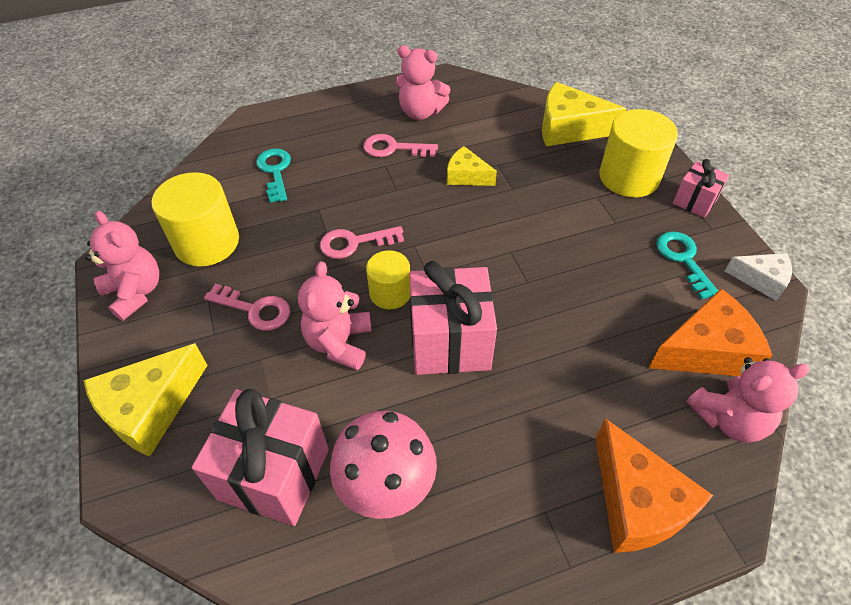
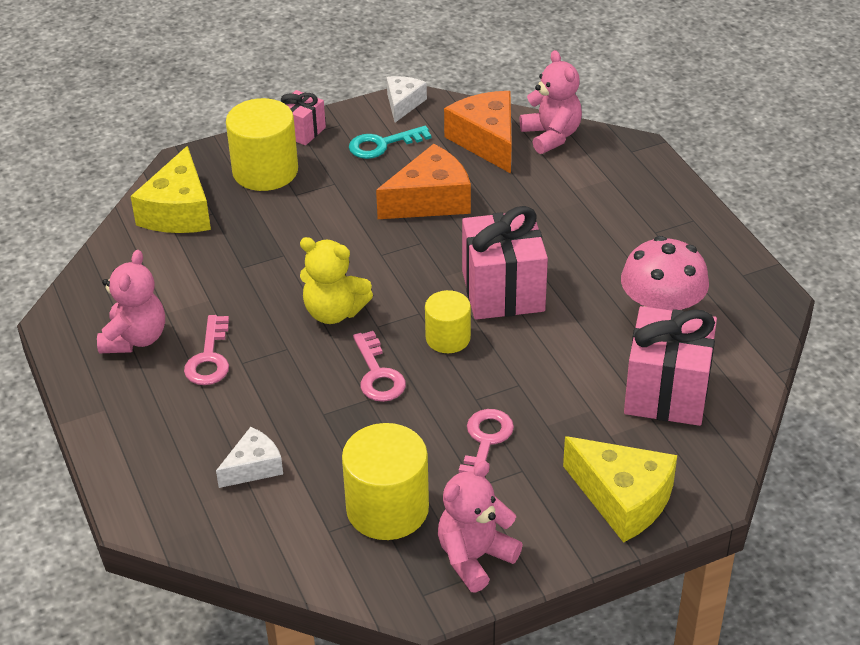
camera: 95 degrees left, 10 degrees down
(275, 171) = (253, 467): turquoise key -> white cheese
(339, 343) = (517, 368): pink teddy bear -> none
(435, 218) = (334, 312): none -> yellow teddy bear
(466, 176) = (263, 291): yellow cheese -> none
(636, 502) = (634, 186): orange cheese -> orange cheese (430, 200)

